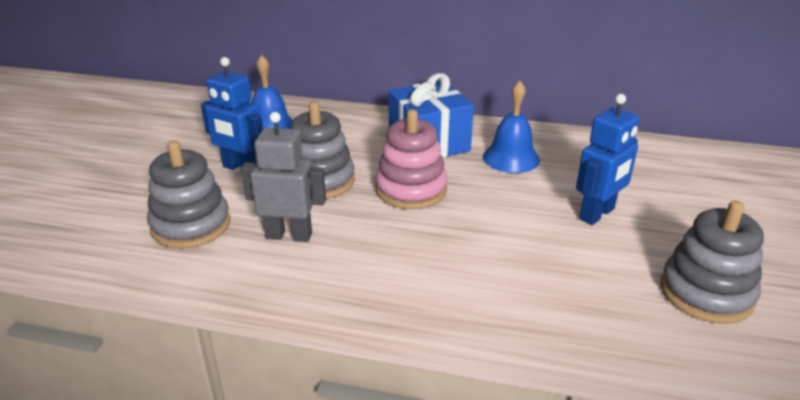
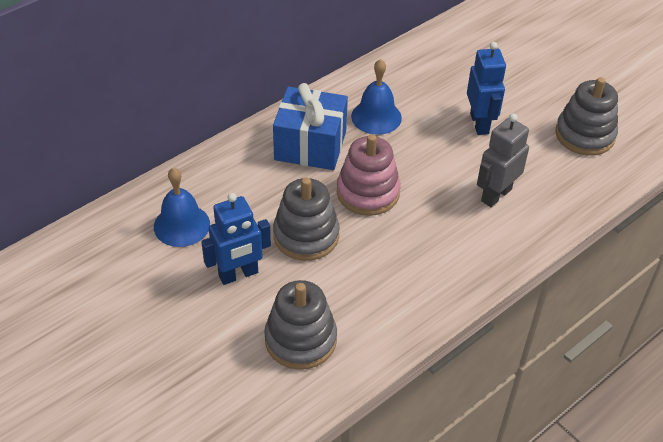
camera: 55 degrees left, 15 degrees up
(289, 235) = (367, 287): grey robot -> grey robot (496, 195)

